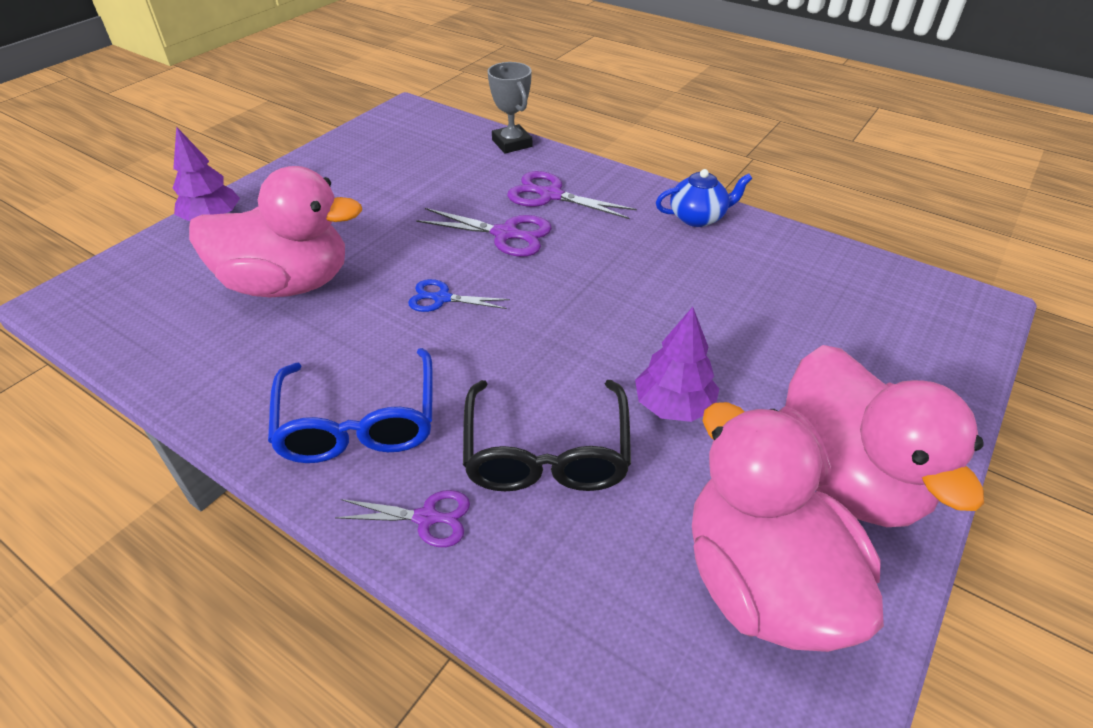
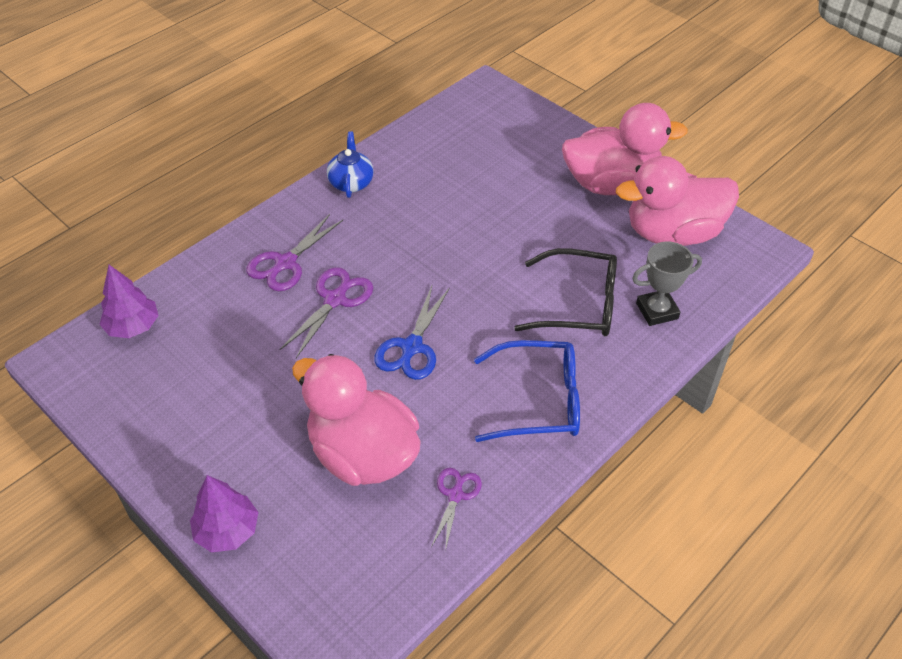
camera: 80 degrees left, 5 degrees up
(288, 284) = (363, 454): pink duck -> pink duck turned 60 degrees counterclockwise
(426, 518) = (623, 366): purple scissors -> purple scissors (455, 495)
(442, 298) = (412, 347): blue scissors -> blue scissors, size x1.53
(512, 143) = (180, 279): grey trophy -> grey trophy (657, 311)
(673, 406) = (548, 239): purple tree -> purple tree (133, 326)

